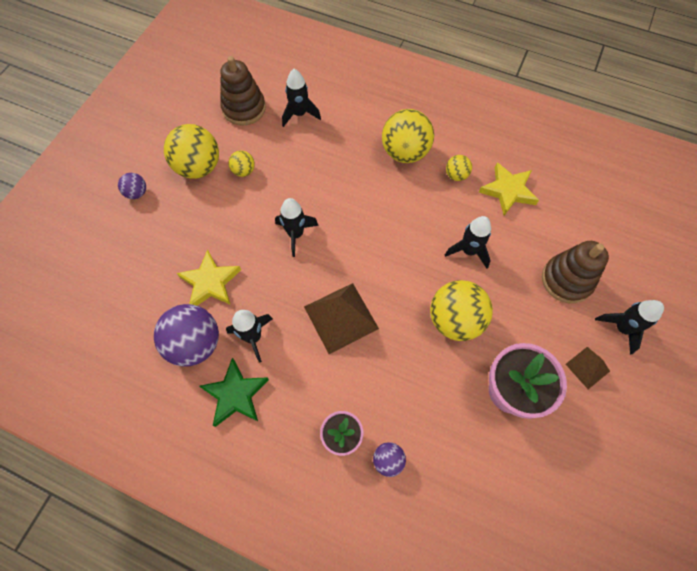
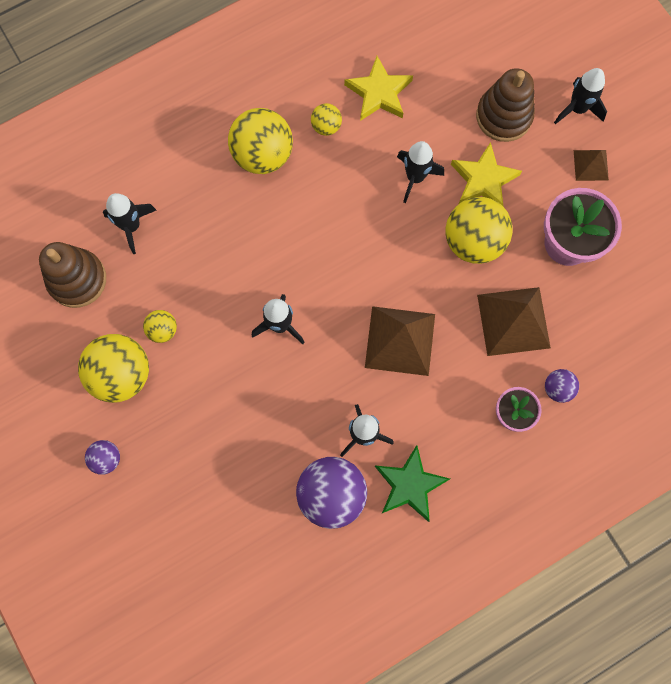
camera: 55 degrees left, 10 degrees up
(210, 282) = (274, 441): yellow star -> yellow star (483, 180)
(416, 389) = (513, 321): none -> brown pyramid

